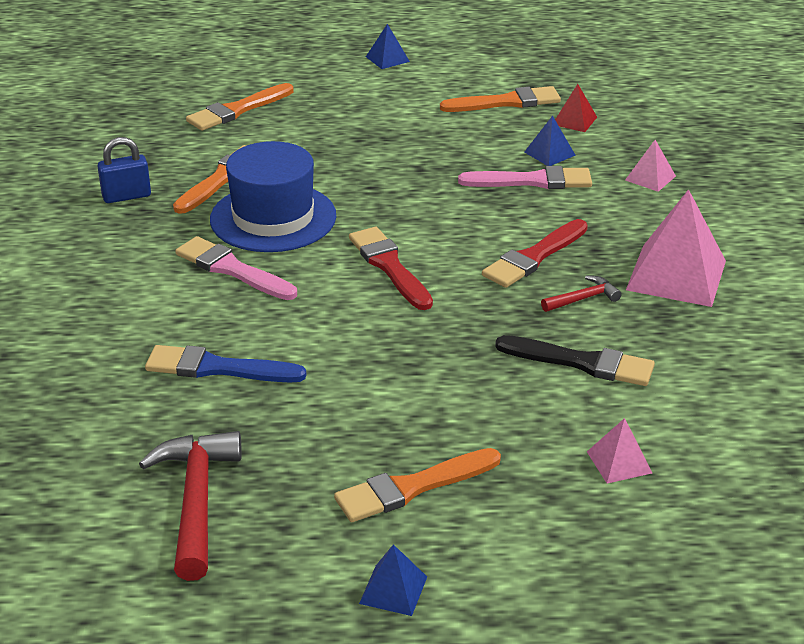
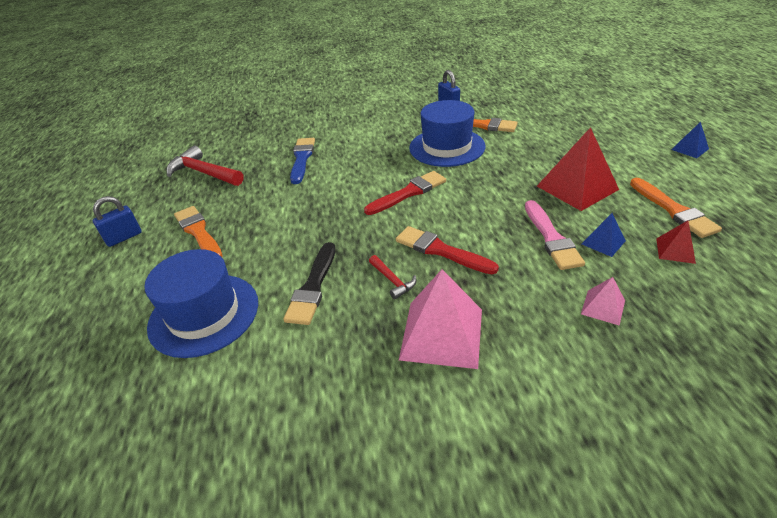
camera: 85 degrees right, 5 degrees up
(196, 500) = (203, 173): red hammer -> red hammer turned 135 degrees counterclockwise
(232, 269) = (390, 145): pink brush -> none
(237, 110) = (563, 114): orange brush -> none
(393, 590) = (124, 237): blue pyramid -> blue padlock
(436, 144) = (577, 187): none -> red pyramid
(619, 462) = (204, 314): pink pyramid -> blue hat

